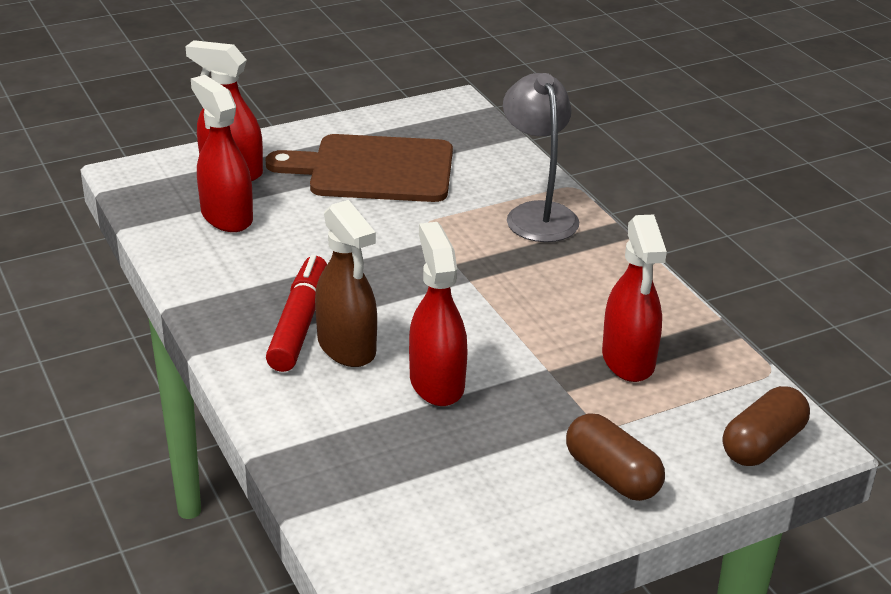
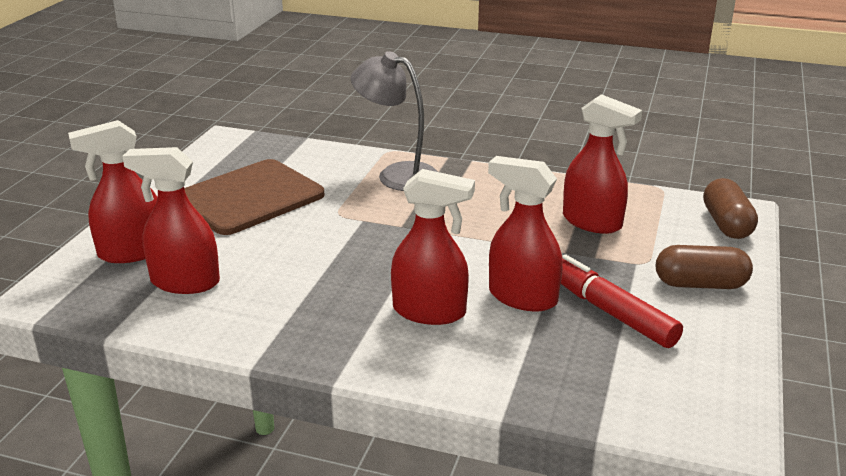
camera: 45 degrees left, 5 degrees down
(299, 324) = (371, 317): red marker -> red marker (610, 312)
(347, 347) = (430, 312): brown spray bottle -> red spray bottle

